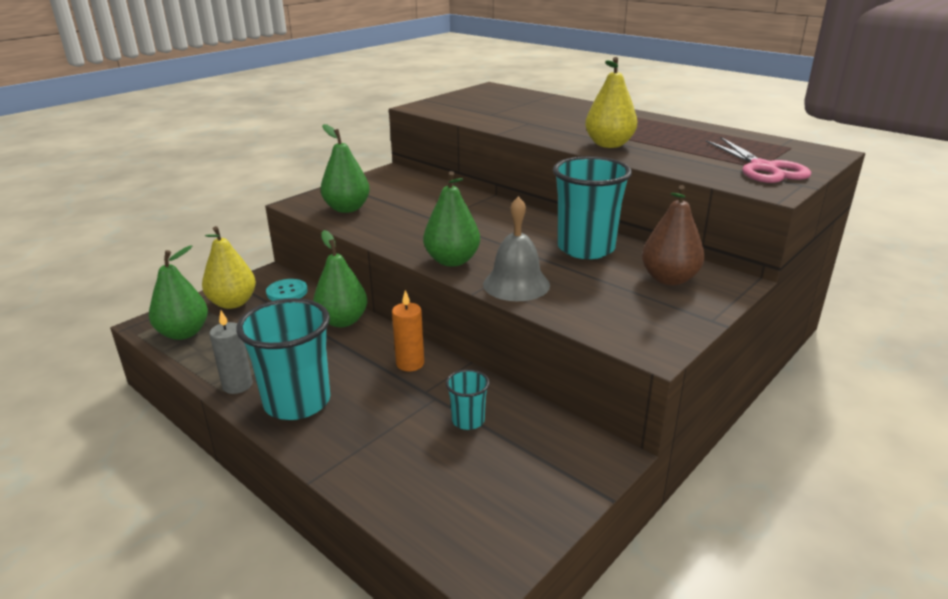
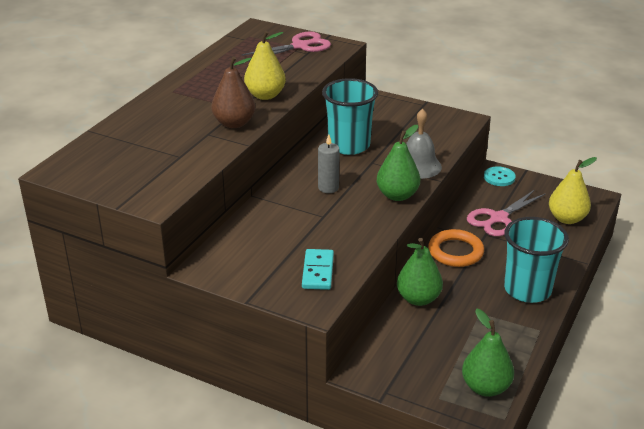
camera: 105 degrees left, 5 degrees up
(233, 303) = (422, 377): yellow pear -> yellow pear (567, 219)
(237, 385) = (529, 325): grey candle -> grey candle (328, 188)
(287, 292) = (387, 348): turquoise button -> turquoise button (499, 177)
(347, 209) = (317, 271): green pear -> turquoise domino
(410, 363) = (455, 252): orange candle -> orange ring
(468, 420) = (498, 218): turquoise cup -> pink scissors
(669, 279) = (380, 116): brown pear -> brown pear (234, 123)

